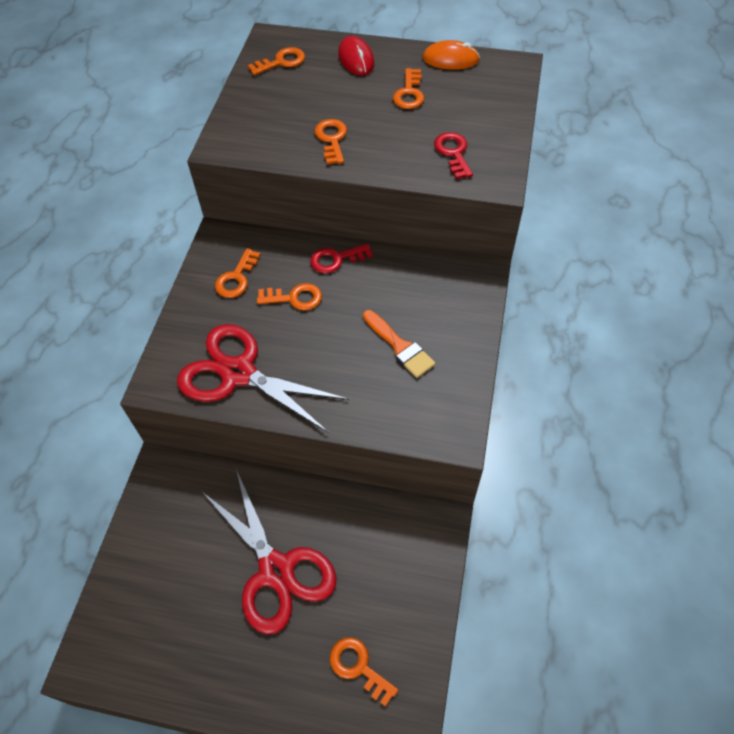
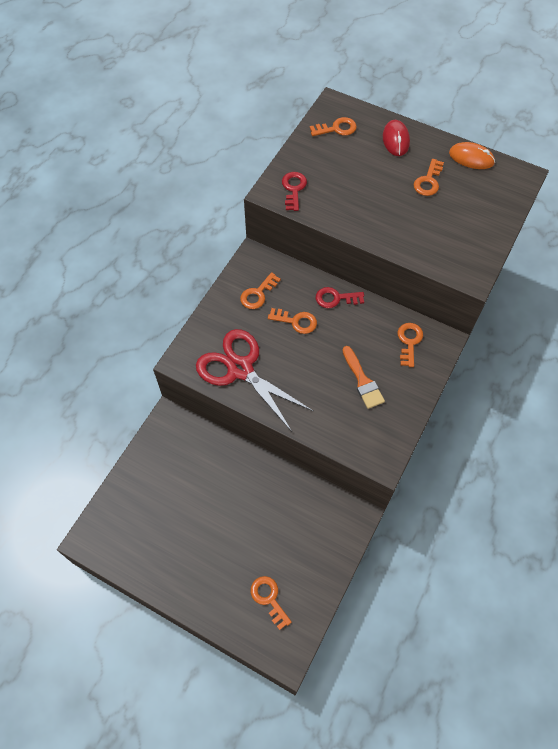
camera: 15 degrees right, 5 degrees up
(276, 570) = (230, 515): red scissors -> none
(332, 139) = (356, 207): orange key -> orange key (409, 341)
(453, 153) = (446, 242): red key -> red key (293, 189)

